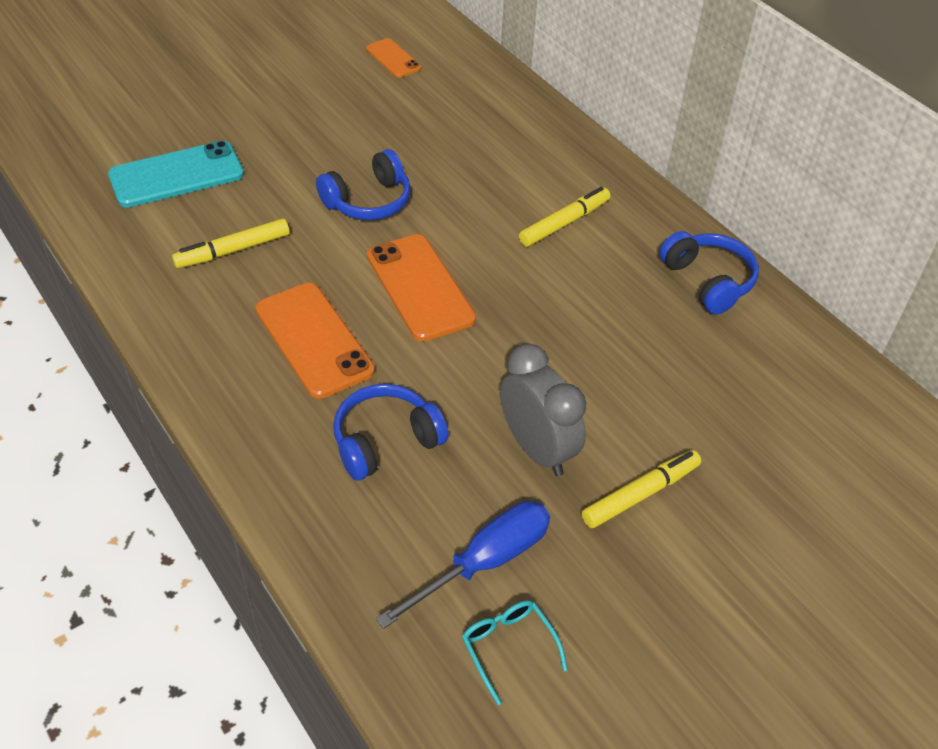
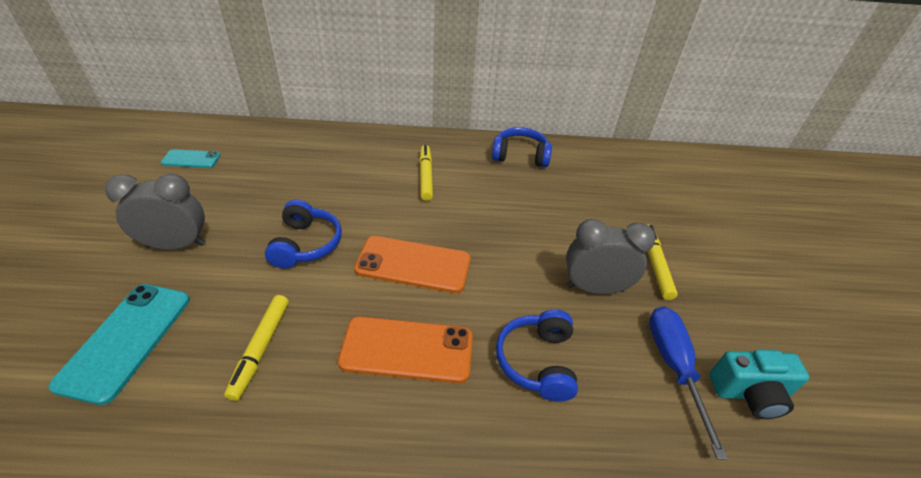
camera: 55 degrees left, 5 degrees down
(286, 129) = (176, 245): none -> grey clock
(393, 58) = (191, 159): orange phone -> turquoise phone
(508, 647) = (749, 393): turquoise glasses -> turquoise camera

